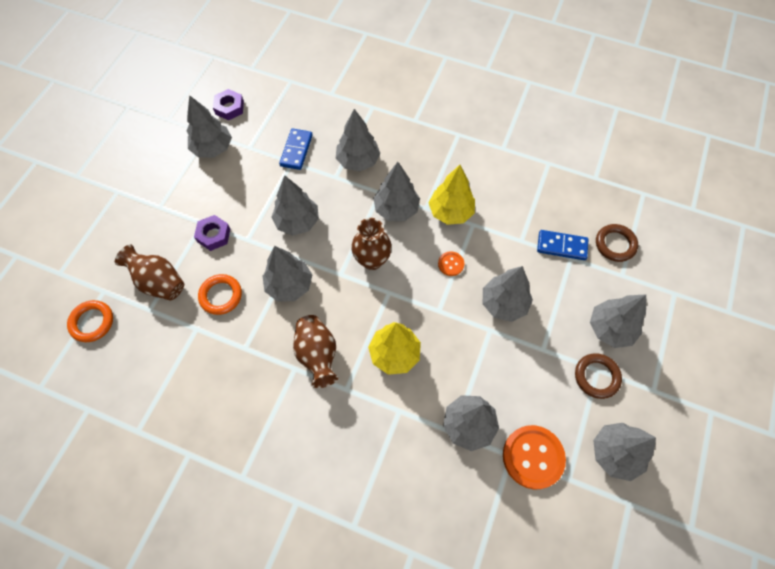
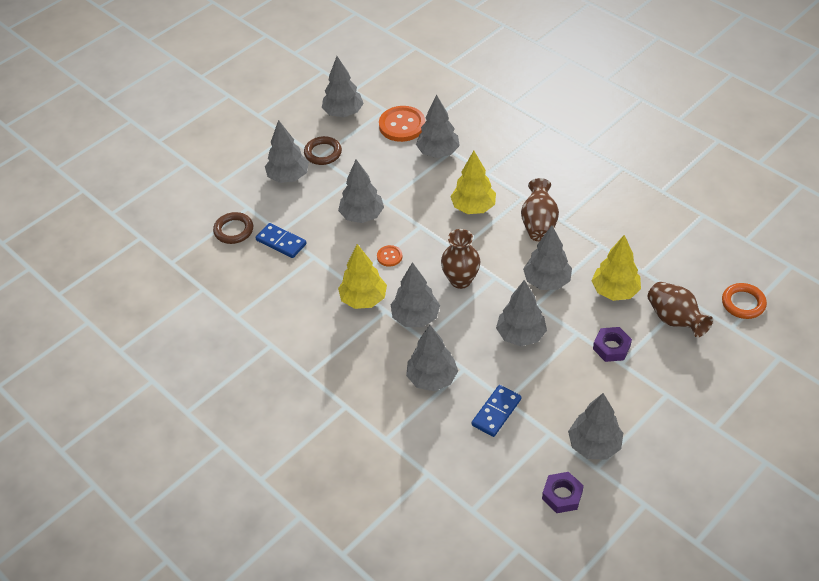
camera: 155 degrees left, 15 degrees down
(221, 296) = (615, 291): orange ring -> yellow tree

